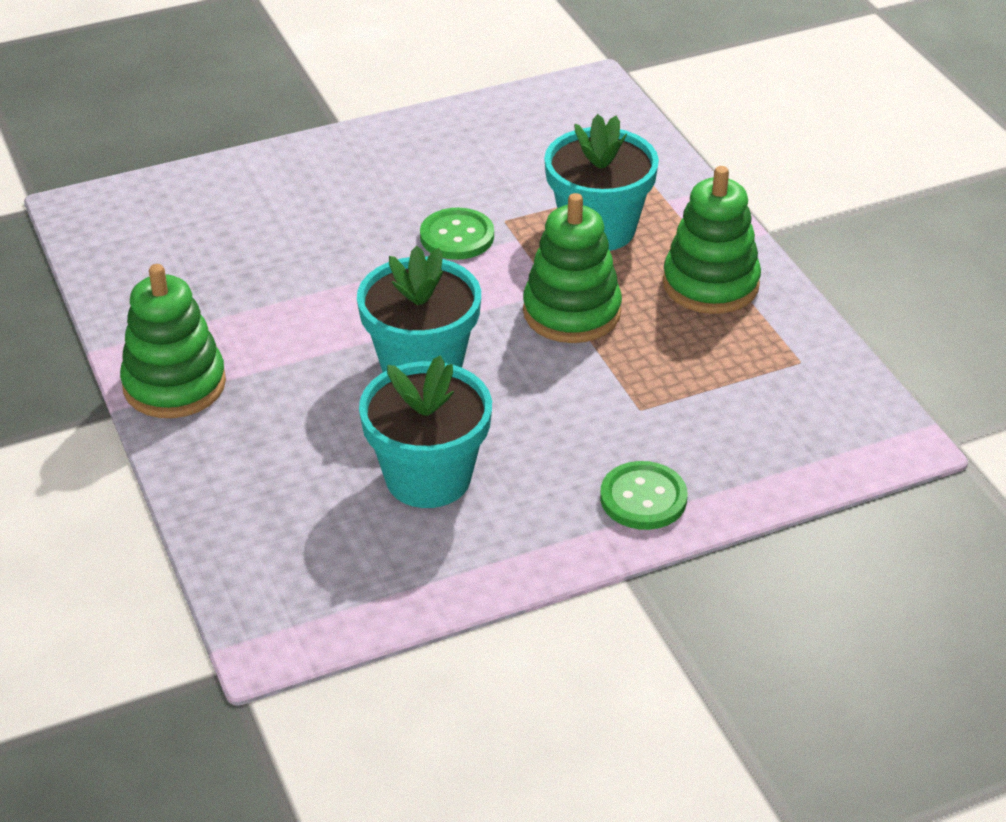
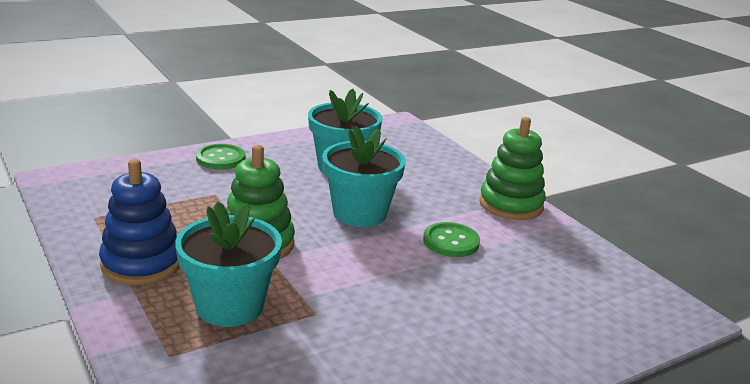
camera: 170 degrees right, 15 degrees down
(457, 236) = (355, 297): green button -> green button (451, 242)
(710, 284) = (141, 263): green stacking toy -> blue stacking toy

